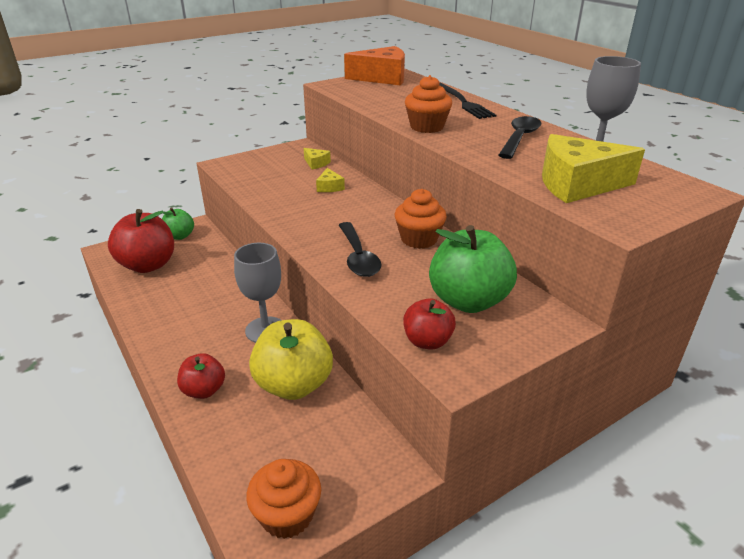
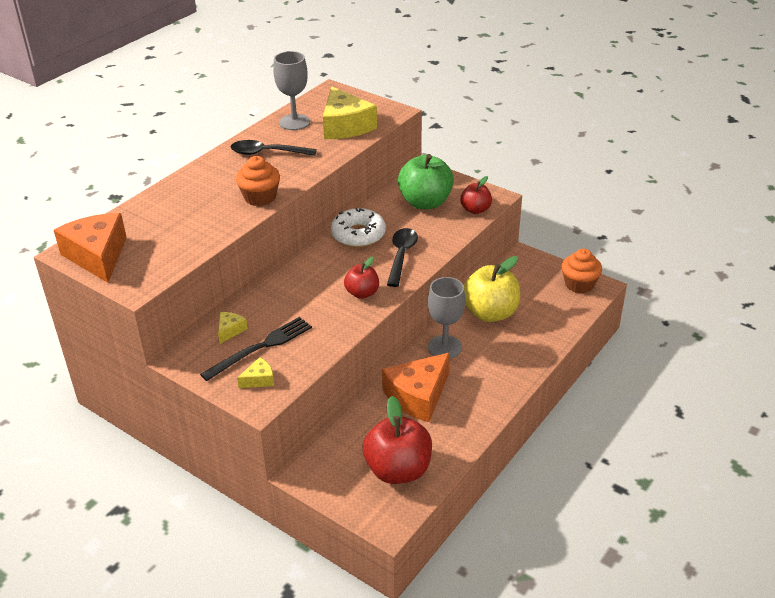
camera: 110 degrees left, 5 degrees up
(179, 236) = (330, 475): green apple -> none
(204, 390) = (524, 352): red apple -> red apple (362, 293)
(215, 295) = (418, 396): none -> orange cheese
(329, 187) = (286, 304): yellow cheese -> yellow cheese (259, 379)
(358, 257) = (401, 256): black spoon -> black spoon turned 45 degrees counterclockwise
(419, 239) = (358, 234): orange cupcake -> white donut
(462, 102) = (177, 191): black fork -> black fork (261, 347)

